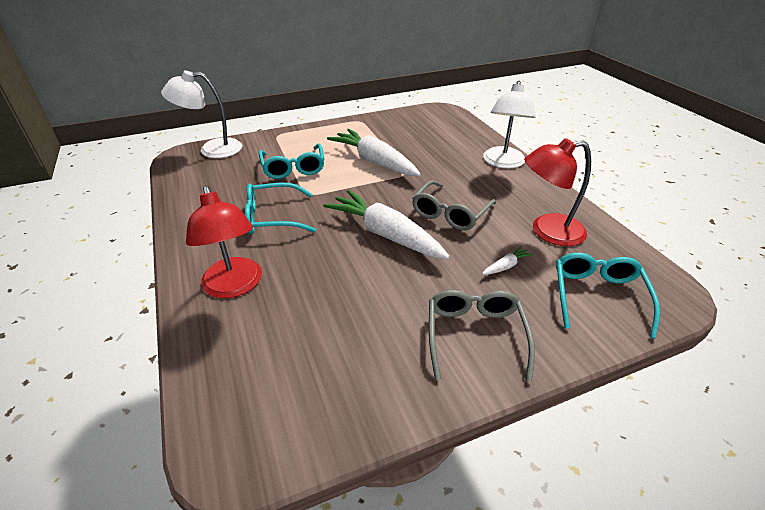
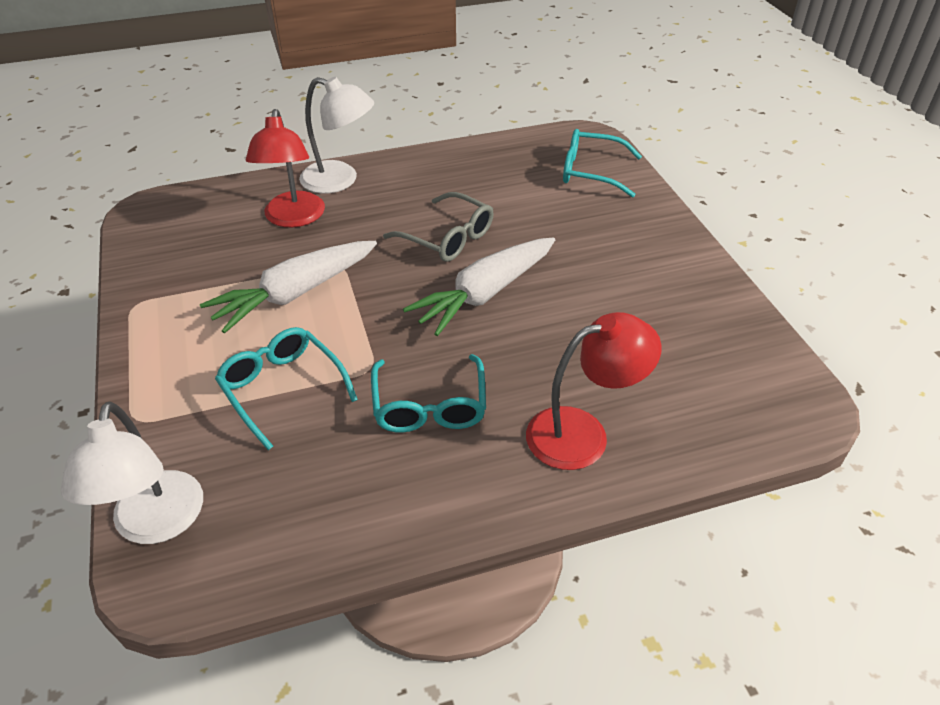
camera: 85 degrees left, 5 degrees up
(293, 168) = (282, 389): turquoise glasses -> turquoise glasses turned 120 degrees counterclockwise
(475, 336) = (646, 248): grey glasses -> none
(506, 266) = (548, 214): white carrot -> none
(547, 231) = (492, 178): red lamp -> red lamp (293, 218)

